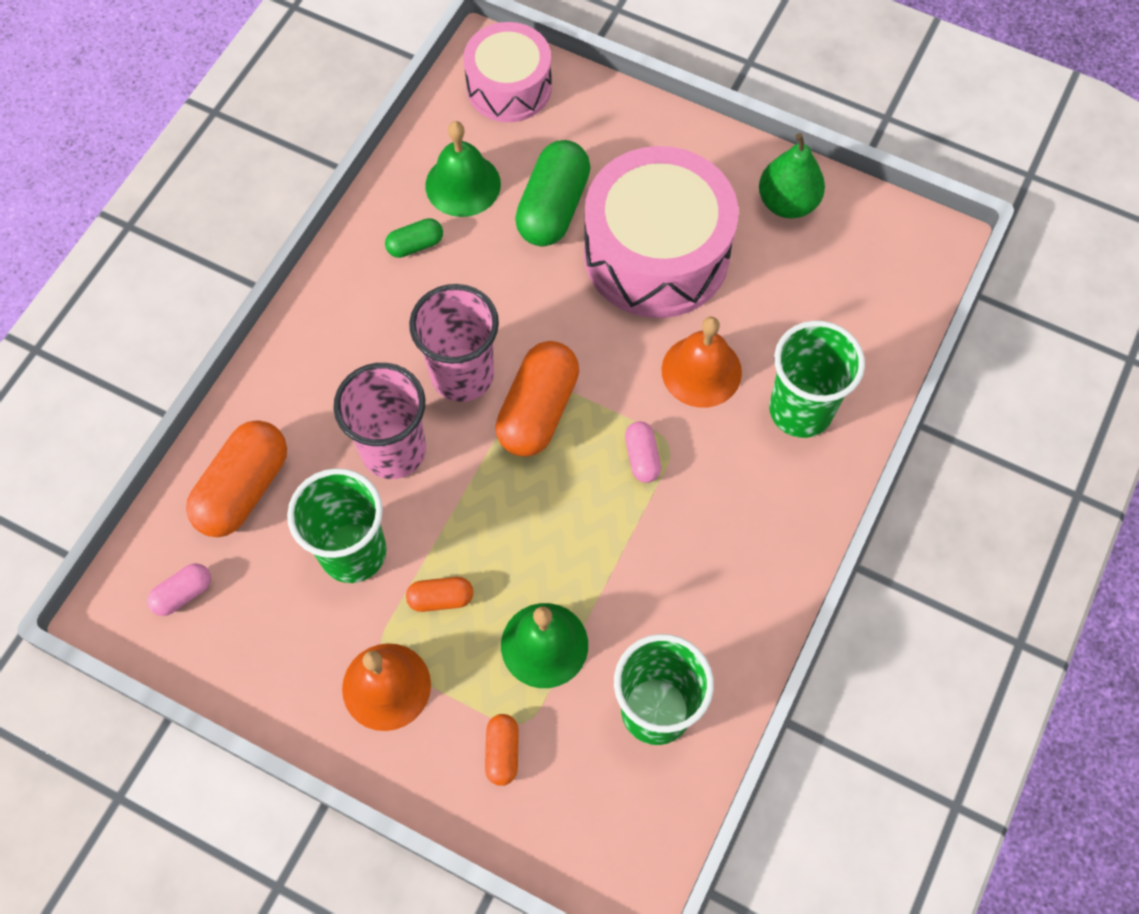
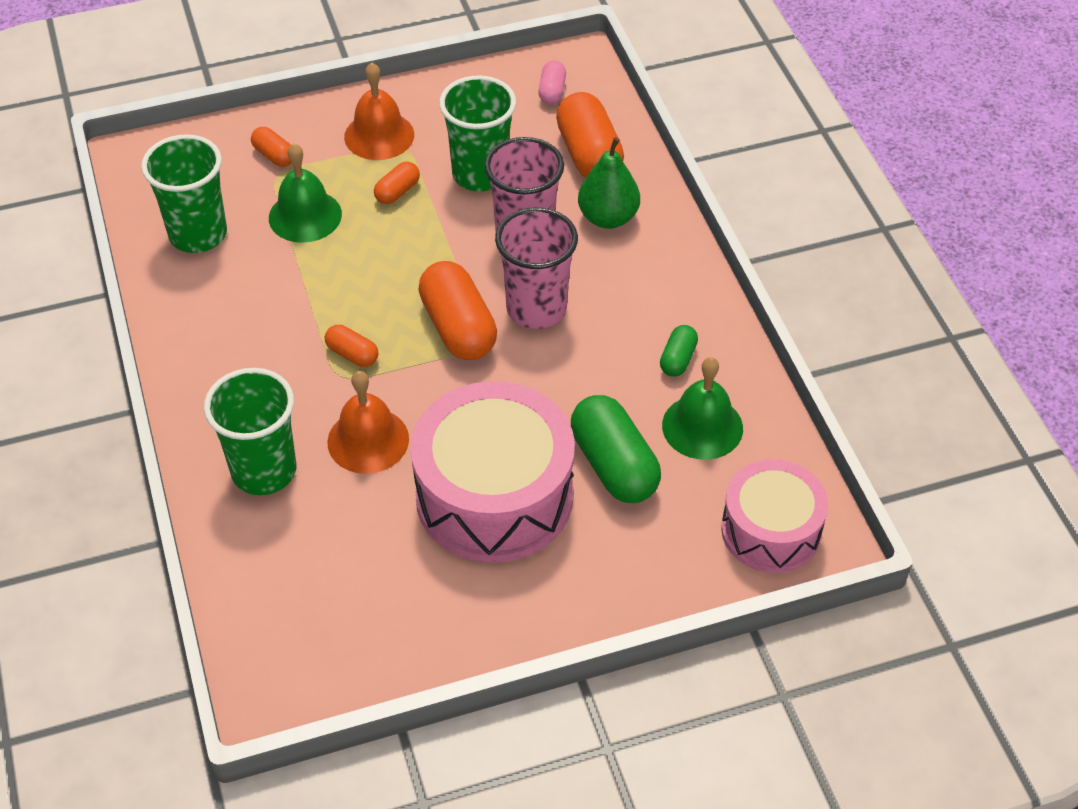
camera: 135 degrees right, 15 degrees down
(642, 457) = (352, 354): pink capsule -> orange capsule
(787, 203) = (431, 626): green pear -> green pear (608, 218)

